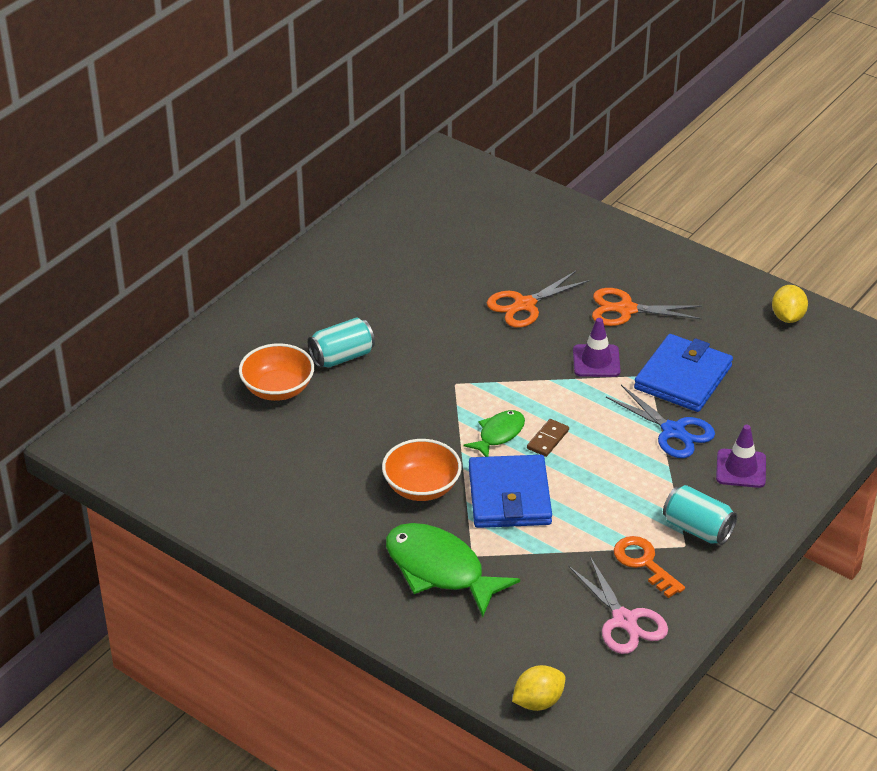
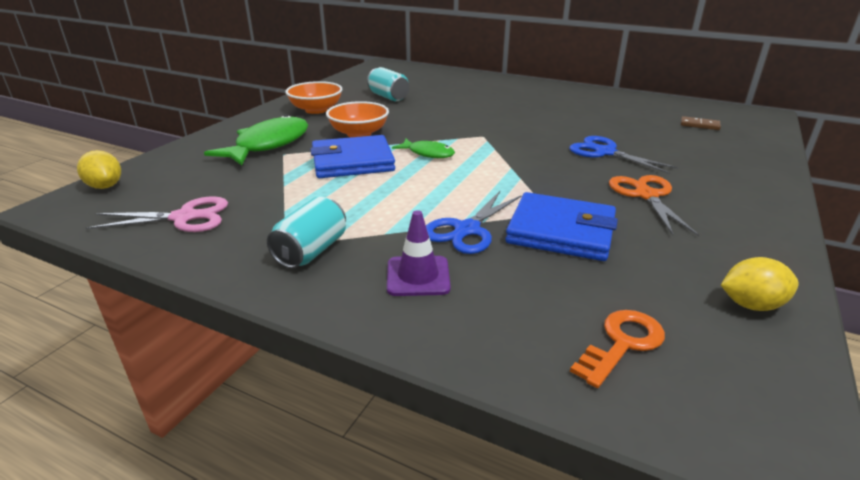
camera: 80 degrees right, 10 degrees down
(278, 389) = (446, 93): orange bowl -> orange bowl (316, 110)
(342, 357) = (490, 104): turquoise can -> turquoise can (388, 97)
(524, 305) = (605, 152): orange scissors -> blue scissors
(547, 439) = (429, 171): brown domino -> brown domino (699, 125)
(596, 361) = (552, 185): purple traffic cone -> none
(624, 621) = (184, 217): pink scissors -> pink scissors turned 150 degrees counterclockwise
(644, 563) = (262, 223): orange key -> orange key (622, 344)

